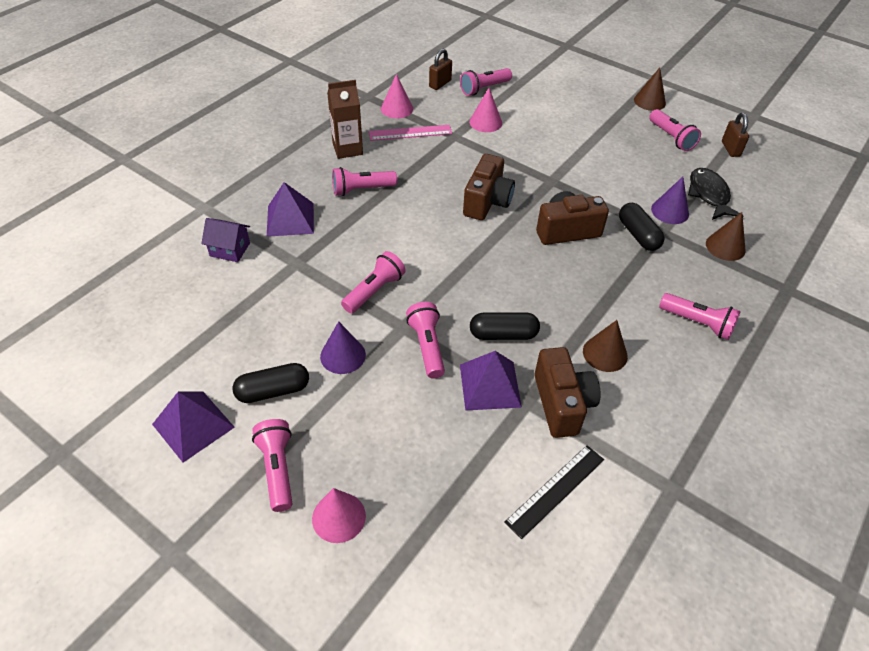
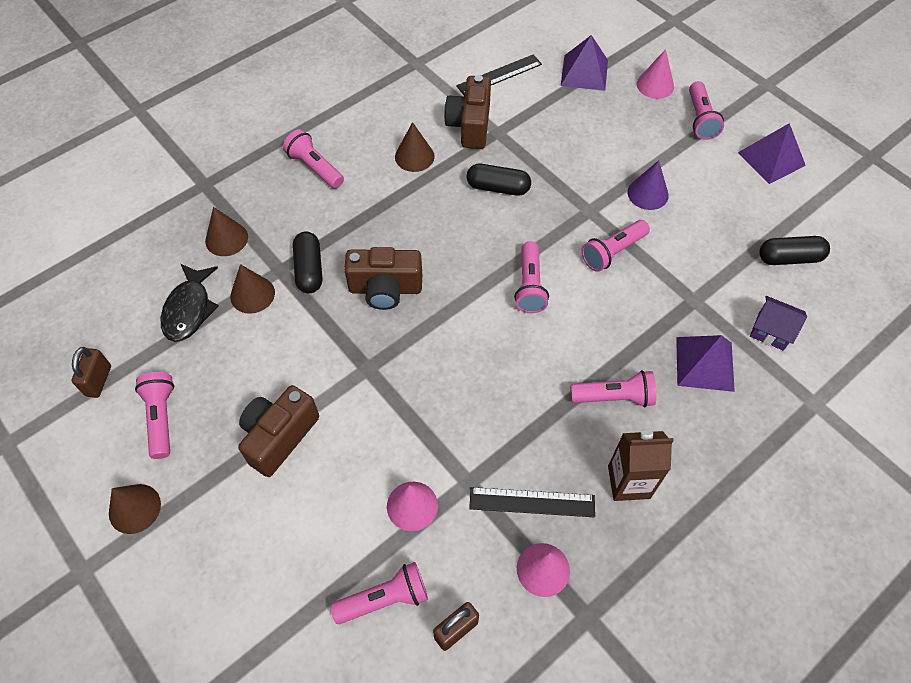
camera: 165 degrees left, 10 degrees up
(273, 391) = (708, 174): black capsule -> black capsule (789, 258)
(410, 133) = (532, 502): pink ruler -> black ruler
(427, 346) = (570, 189): pink flashlight -> pink flashlight (529, 286)
(487, 202) = (461, 348): brown camera -> brown camera (279, 436)
(489, 385) = (524, 148): purple pyramid -> purple pyramid (584, 72)
(670, 211) = (252, 294): purple cone -> brown cone

